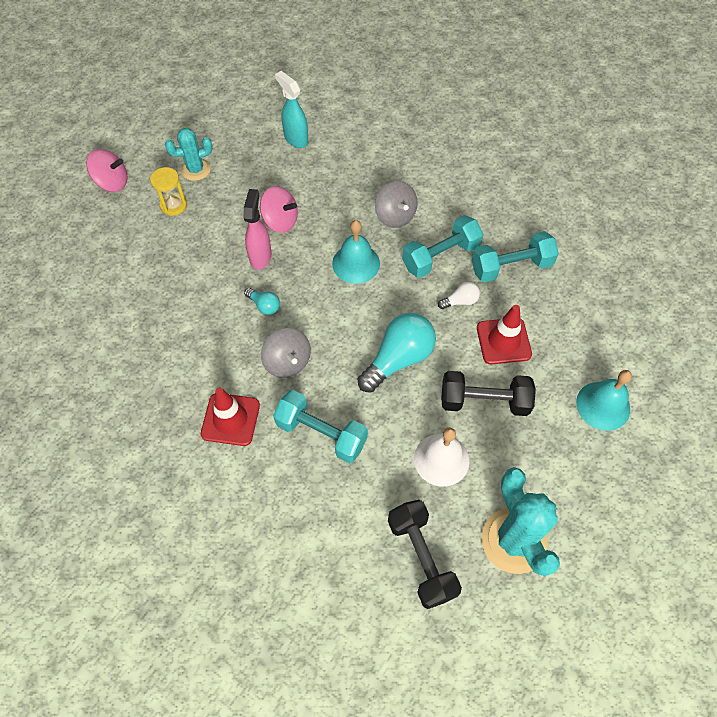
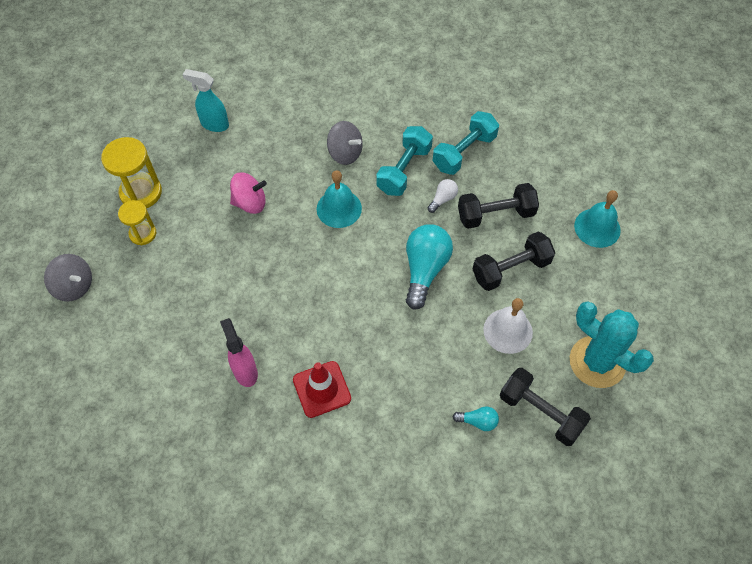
camera: 30 degrees left, 0 degrees up
(112, 183) = (68, 240): pink spinning top -> none
(195, 170) = (141, 192): turquoise cactus -> yellow hourglass
(260, 256) = (253, 241): pink spray bottle -> pink spray bottle (245, 371)
(264, 306) = (286, 281): turquoise light bulb -> turquoise light bulb (478, 421)
(287, 362) = (337, 318): grey spinning top -> grey spinning top (74, 286)
(321, 433) = (403, 361): turquoise dumbbell -> none
(503, 341) = (495, 214): red traffic cone -> black dumbbell

